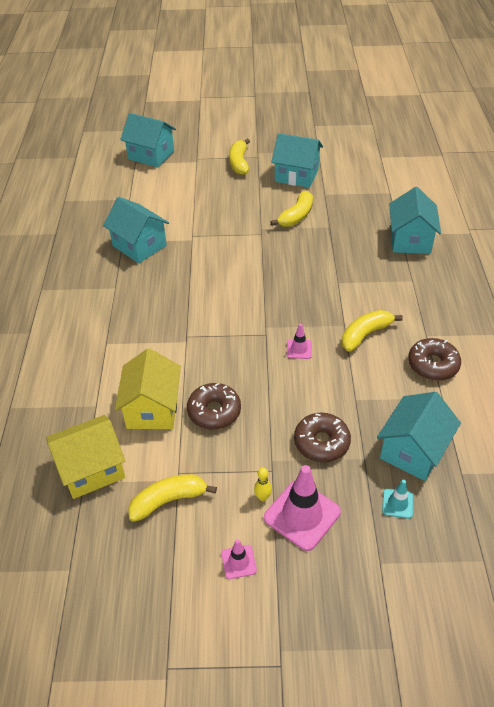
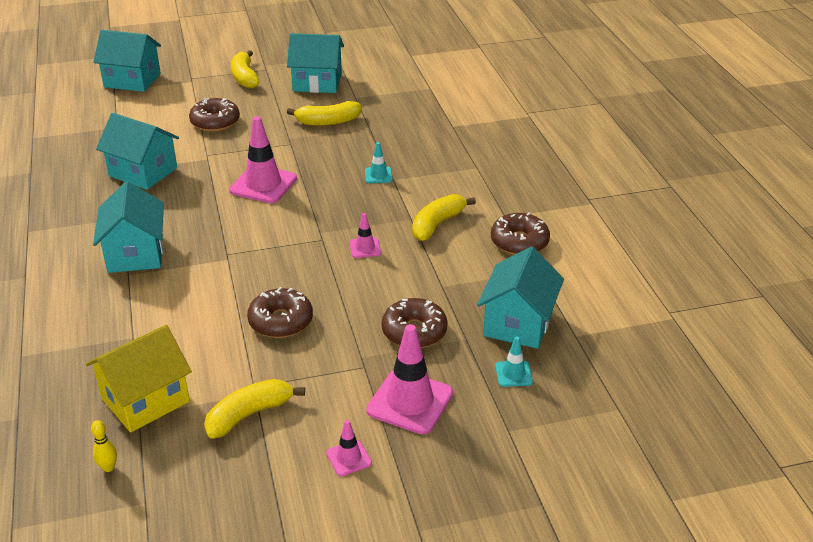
camera: 15 degrees left, 10 degrees down
(152, 409) = (205, 330): yellow house -> none
(206, 204) = (215, 122): none -> brown donut
(230, 272) = (263, 184): none -> pink traffic cone
(263, 497) = (360, 393): yellow bowling pin -> yellow bowling pin (108, 467)
(296, 216) = (328, 122): yellow banana -> yellow banana turned 60 degrees clockwise
(326, 276) = (378, 175): none -> turquoise traffic cone
(410, 240) = (464, 130): turquoise house -> turquoise house (135, 254)

